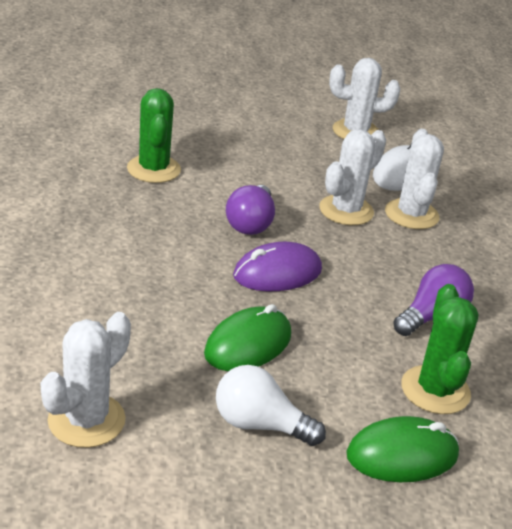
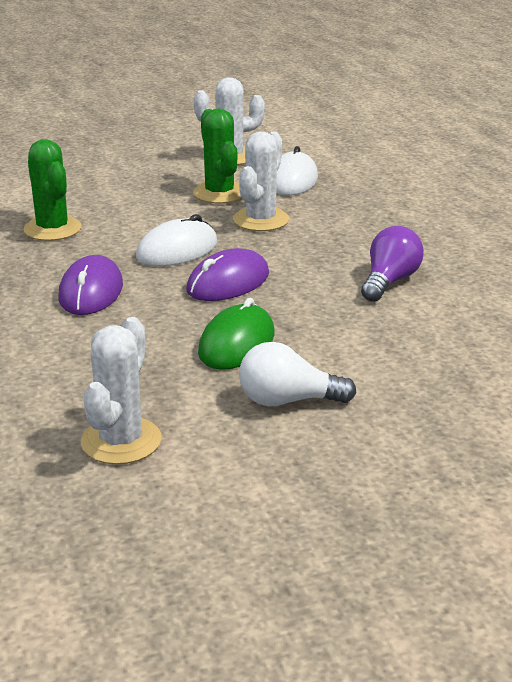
camera: 15 degrees left, 5 degrees down
(150, 247) = (91, 292): none -> purple mouse
(250, 223) = (177, 250): purple light bulb -> white mouse
(402, 455) = (428, 389): green mouse -> none
(411, 214) = (322, 209): white cactus -> none
(435, 390) = (427, 335): green cactus -> green cactus (219, 193)

